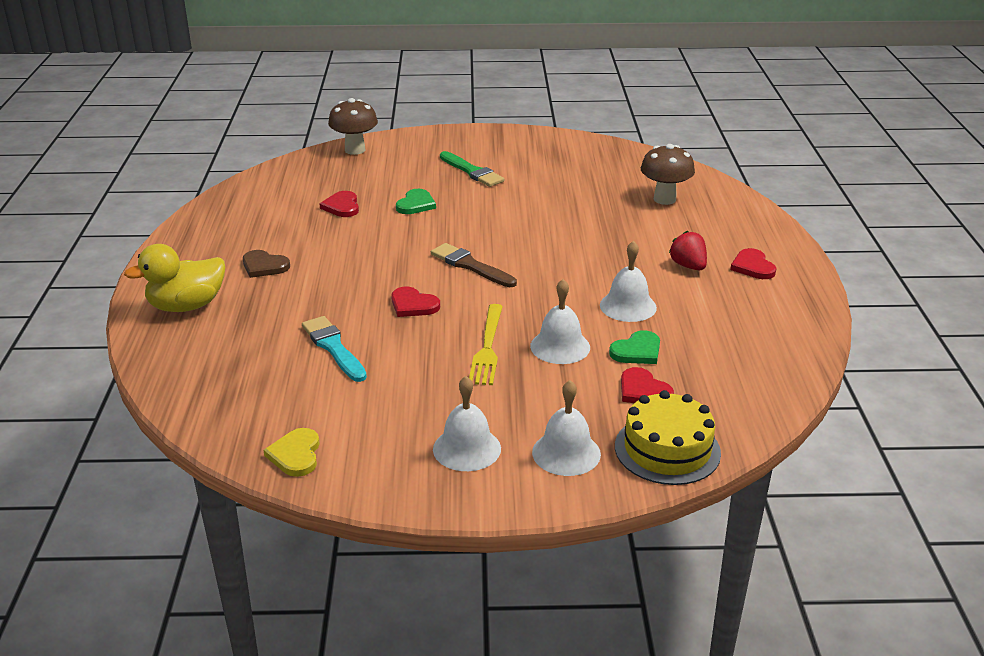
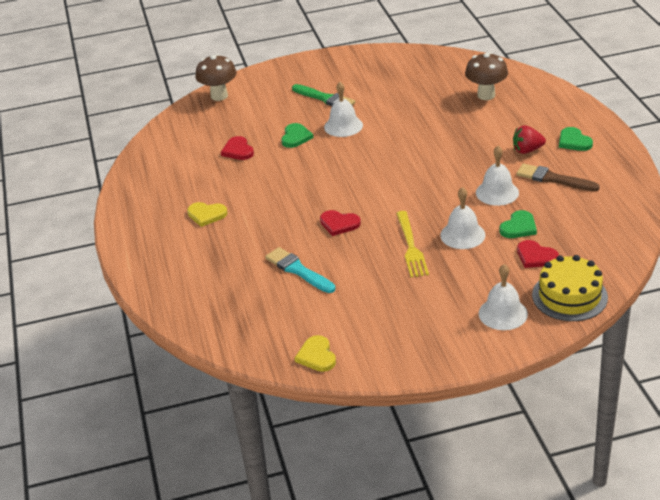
camera: 10 degrees left, 5 degrees up
(187, 306) = (166, 260): yellow duck -> none
(264, 266) = (206, 215): brown heart -> yellow heart
(467, 448) = (433, 325): white bell -> white bell (343, 126)
(470, 266) = (365, 182): brown brush -> brown brush (553, 179)
(688, 266) = (527, 150): red strawberry -> red strawberry turned 60 degrees counterclockwise
(752, 266) = (574, 141): red heart -> green heart

